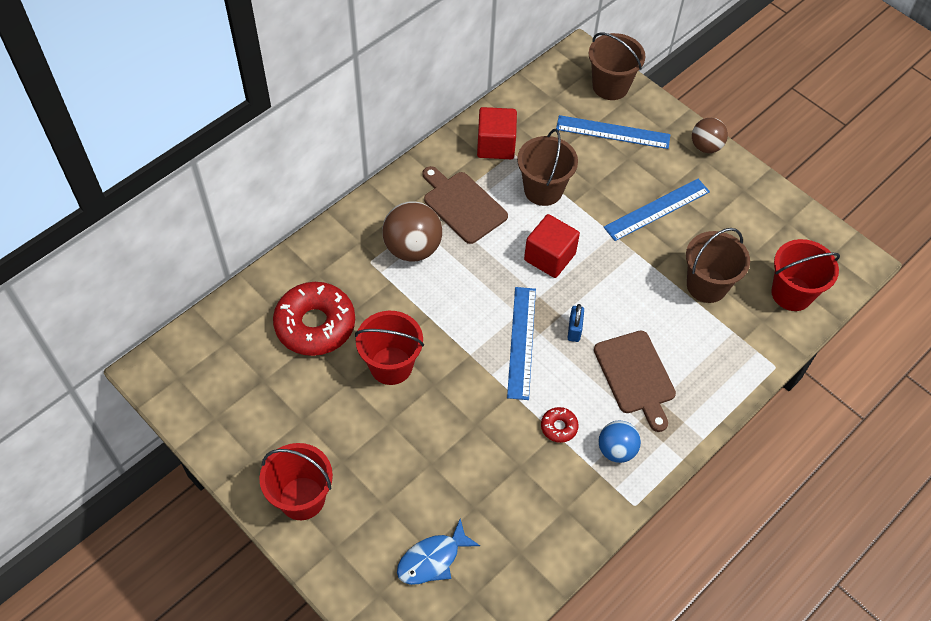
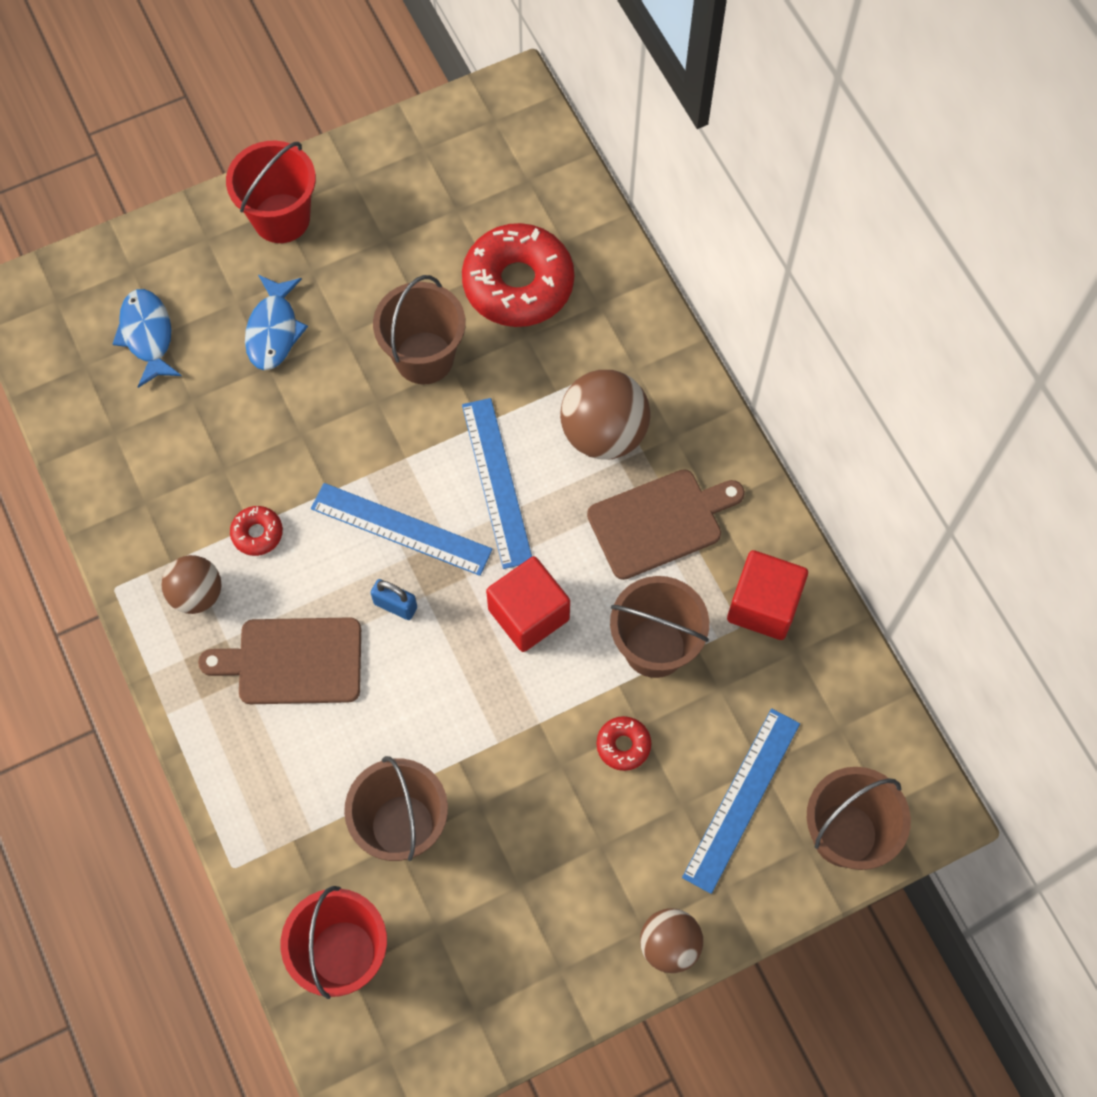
camera: 110 degrees right, 10 degrees up
(391, 365) = (424, 358): red bucket -> brown bucket
(400, 470) = (273, 330): none -> blue fish
(608, 191) = (623, 745): none -> red donut
(616, 450) = (197, 594): blue ball -> brown ball
(657, 209) = (565, 808): blue ruler -> blue ruler (496, 482)

